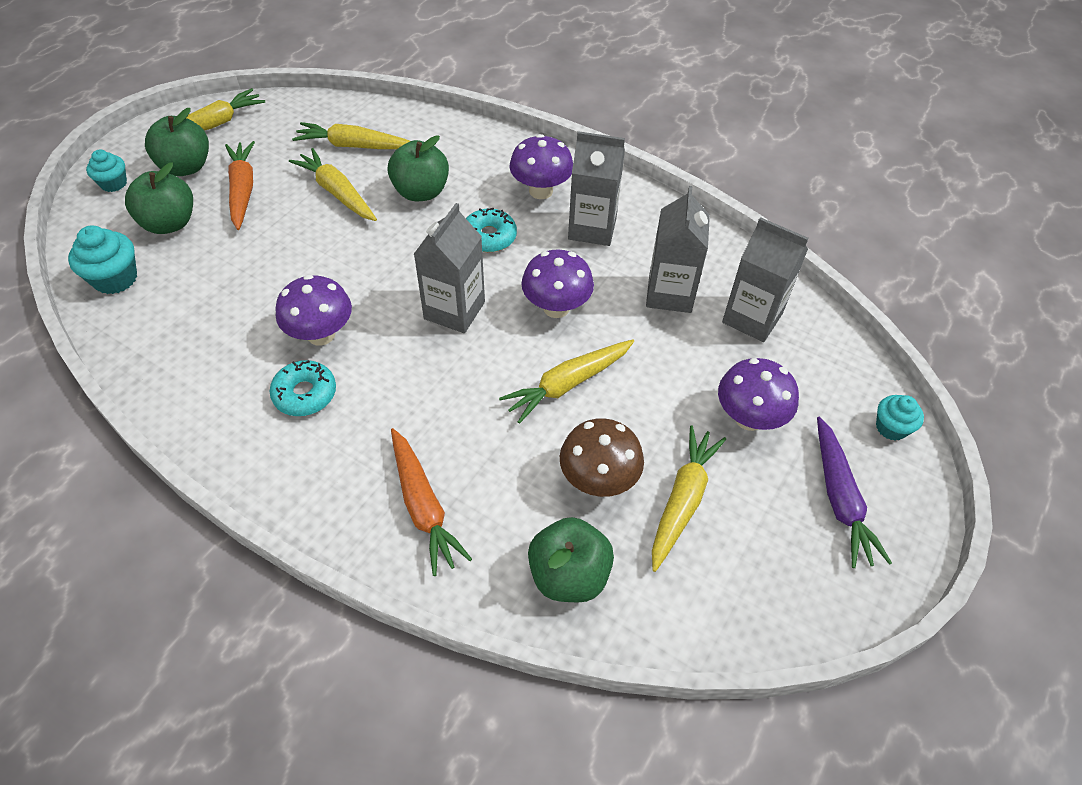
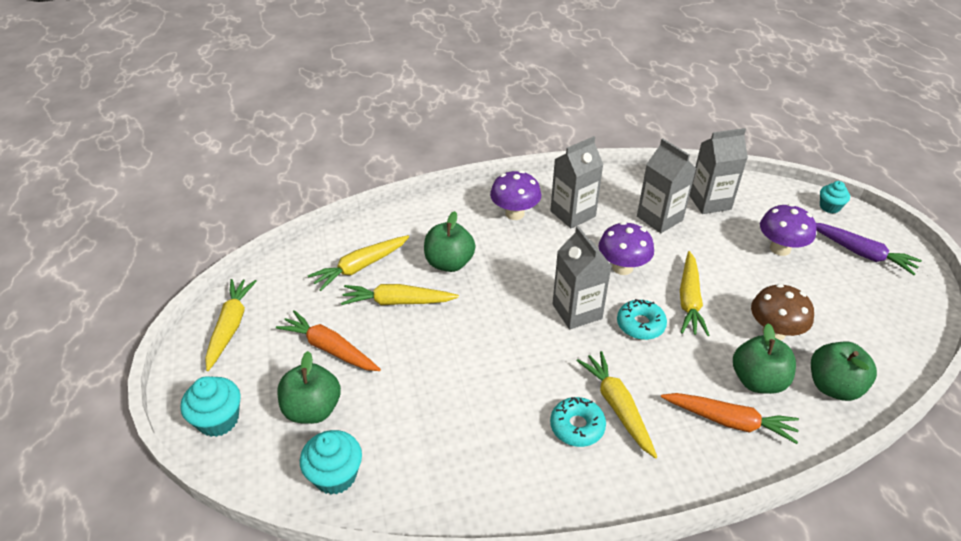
camera: 45 degrees left, 10 degrees down
(114, 183) = (218, 420): turquoise cupcake -> turquoise cupcake, size x1.53
(186, 167) = (259, 366): green apple -> green apple (757, 381)
(321, 334) = (529, 387): purple mushroom -> none
(489, 237) = (529, 258): turquoise donut -> turquoise donut (640, 325)
(682, 500) = (816, 309): yellow carrot -> yellow carrot (617, 407)

